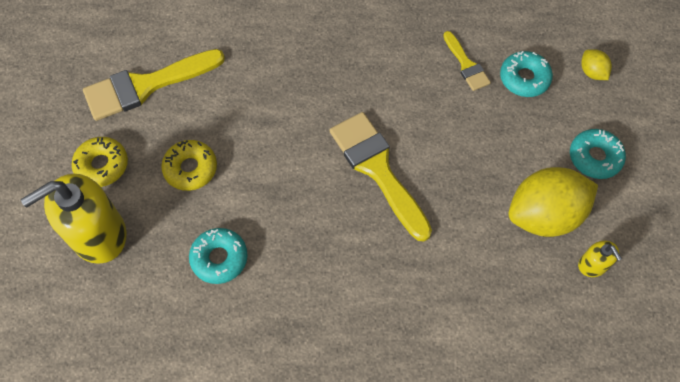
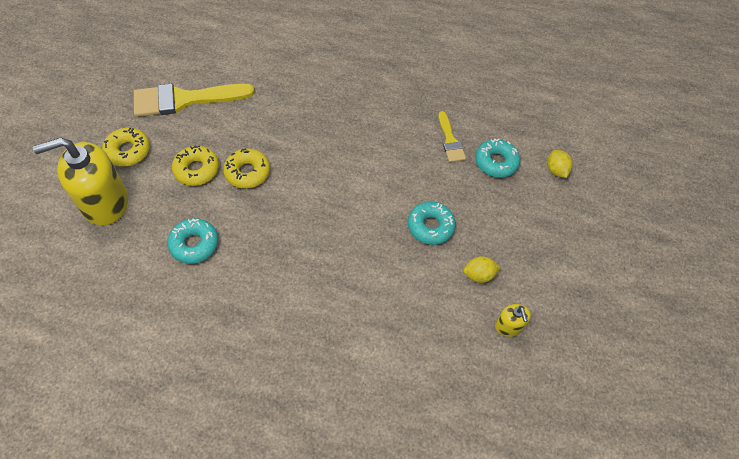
camera: 10 degrees right, 5 degrees down
(250, 158) = (247, 172): none -> yellow donut
(377, 169) = (348, 205): yellow brush -> none
(544, 215) = (478, 275): yellow lemon -> yellow lemon, size x0.45
(594, 157) = (537, 238): turquoise donut -> turquoise donut (430, 226)

